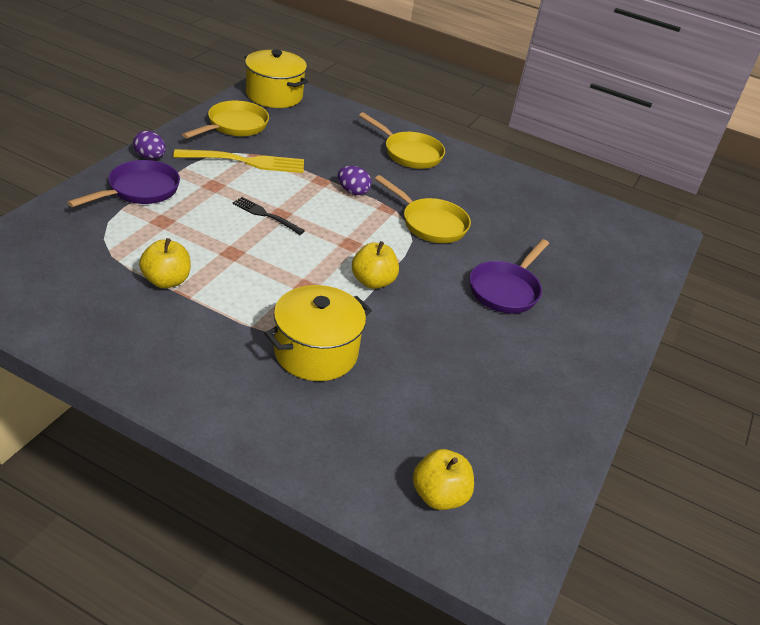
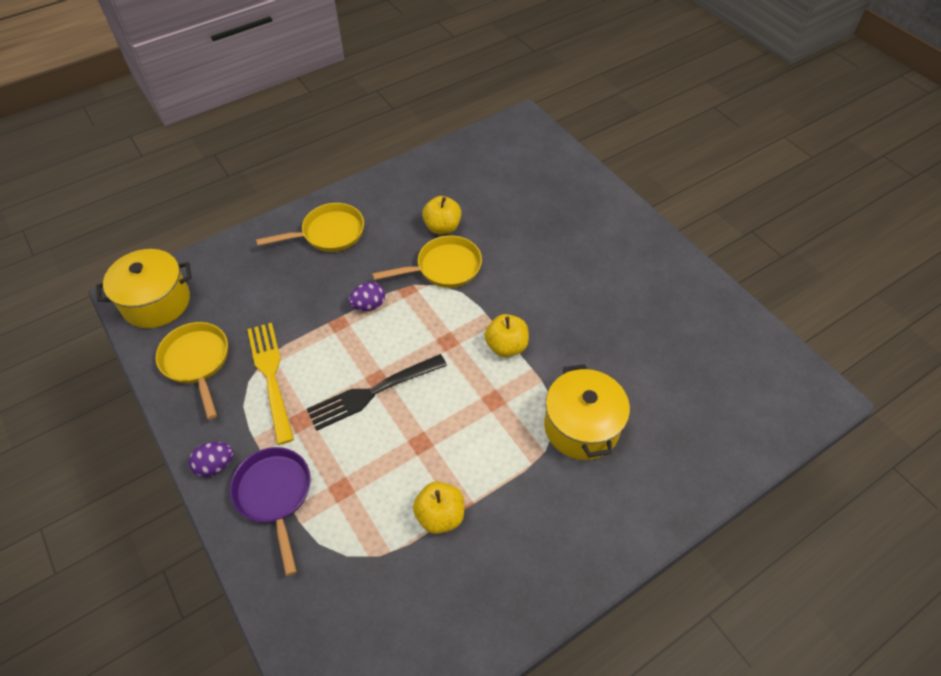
camera: 55 degrees left, 15 degrees up
(244, 162) = (271, 377): yellow fork -> yellow fork turned 45 degrees counterclockwise
(266, 215) = (373, 392): black fork -> black fork, size x1.68
(439, 496) = (754, 407): yellow apple -> yellow apple (442, 227)
(506, 290) = (552, 258): purple pan -> none

